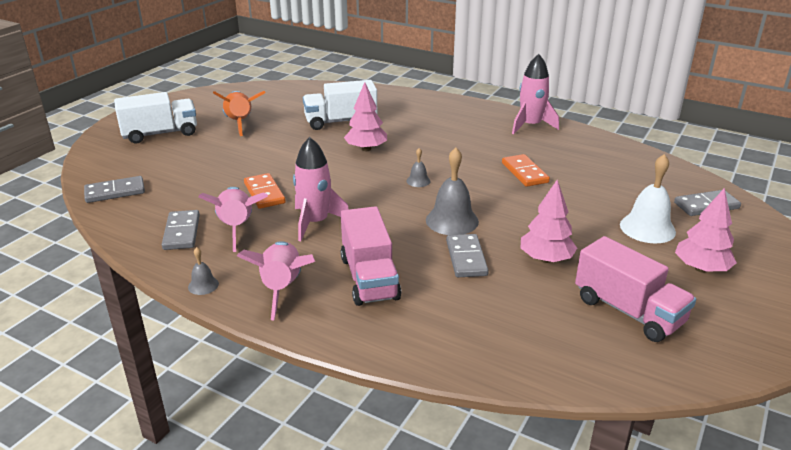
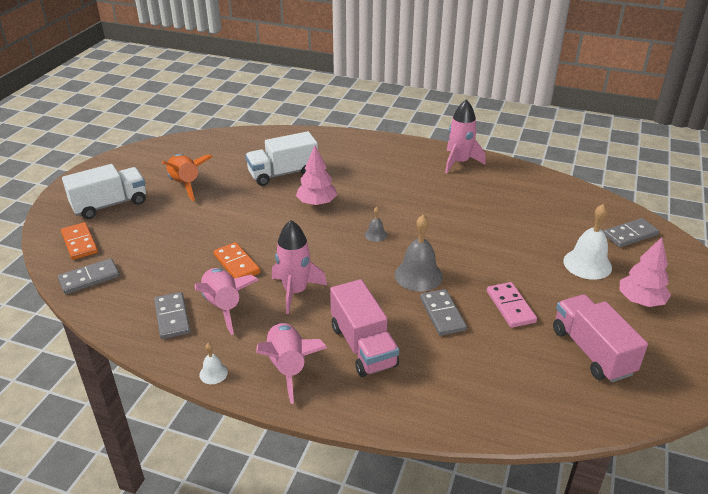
camera: 10 degrees left, 5 degrees up
(203, 285) = (213, 373): grey bell -> white bell
(524, 173) = (468, 216): orange domino -> orange domino (79, 243)
(546, 259) = (510, 306): pink tree -> pink domino
(628, 311) = (592, 351): pink truck -> pink truck turned 150 degrees counterclockwise

